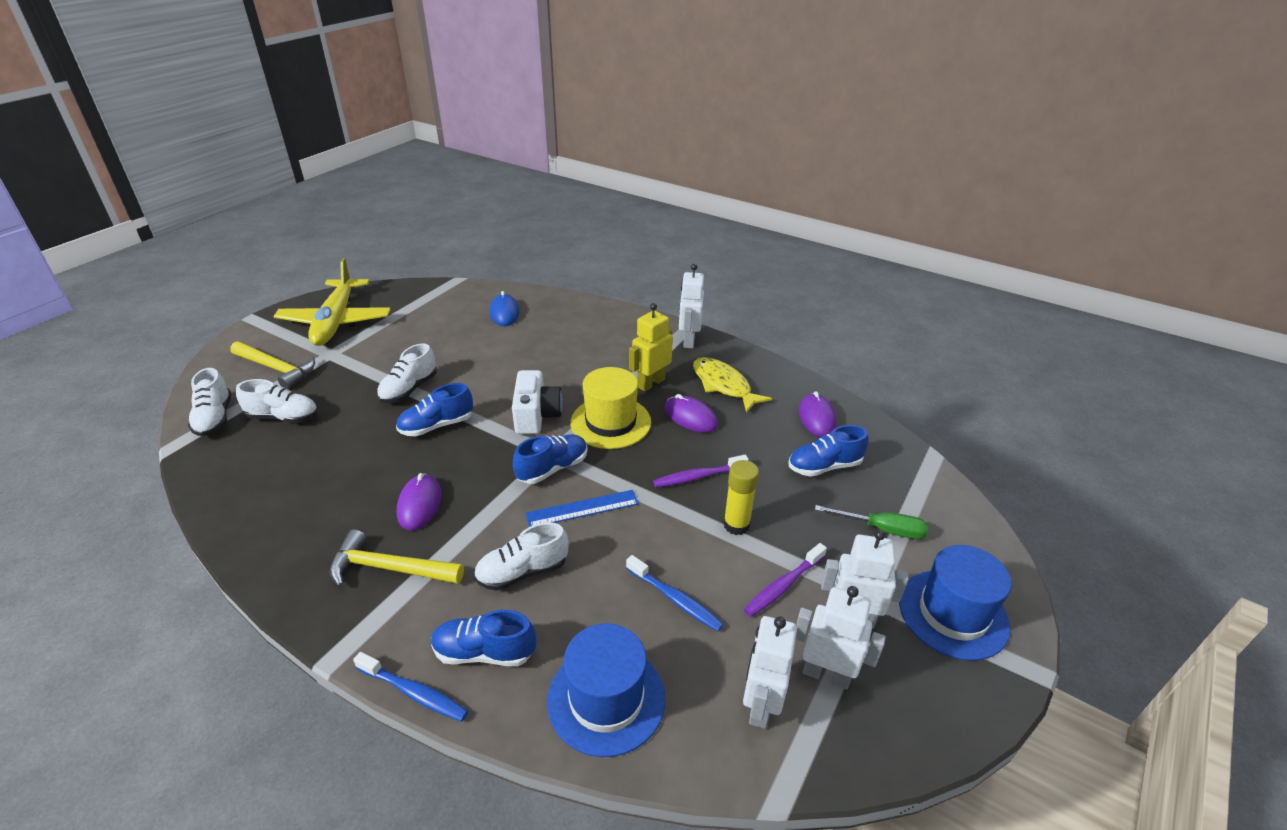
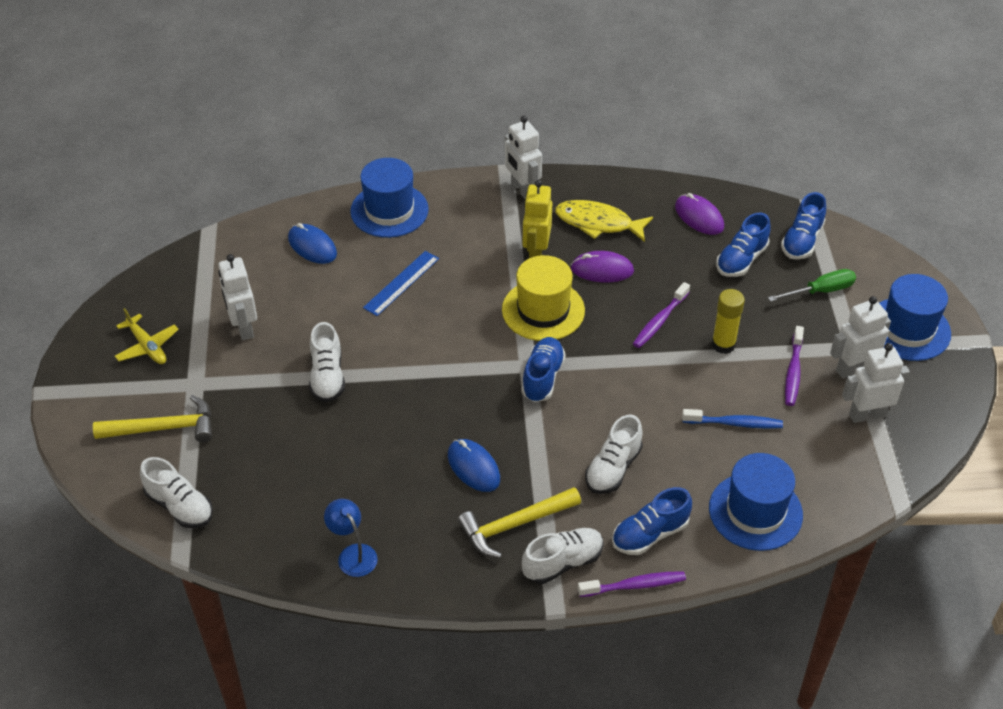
camera: 35 degrees left, 10 degrees up
(258, 515) = (353, 554): none -> blue lamp
(283, 417) = (246, 467): white shoe -> white shoe (563, 562)
(336, 321) = (147, 346): yellow plane -> yellow plane, size x0.49
(414, 692) = (634, 585): blue toothbrush -> purple toothbrush
(419, 504) = (473, 467): purple mouse -> blue mouse
(436, 426) = (399, 396): blue shoe -> blue shoe (801, 241)
(536, 415) = (474, 338): white camera -> none
(579, 314) = (389, 210): none -> blue hat
(582, 509) = (602, 397): blue ruler -> blue ruler (401, 283)
(760, 705) = (846, 457): white robot -> white robot (244, 327)

